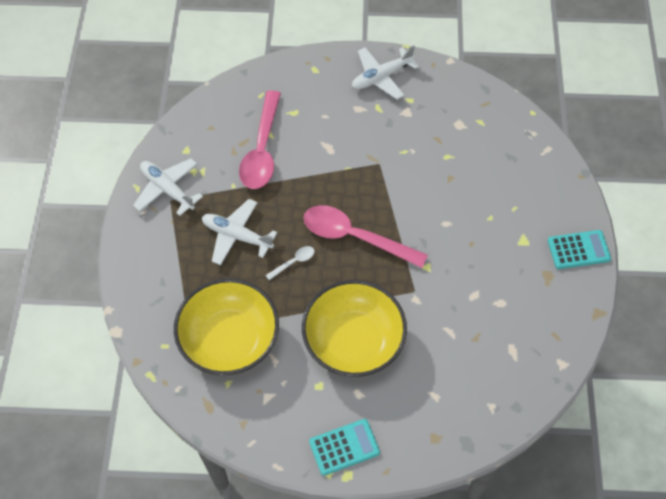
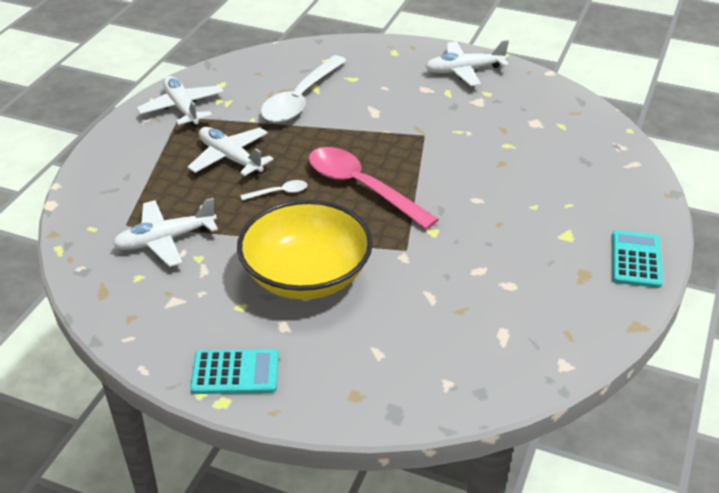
camera: 20 degrees right, 20 degrees down
(229, 339) = (165, 240): yellow bowl -> white plane
(262, 150) = (300, 99): pink spoon -> white spoon
(578, 250) = (636, 260): turquoise calculator -> turquoise calculator turned 90 degrees counterclockwise

